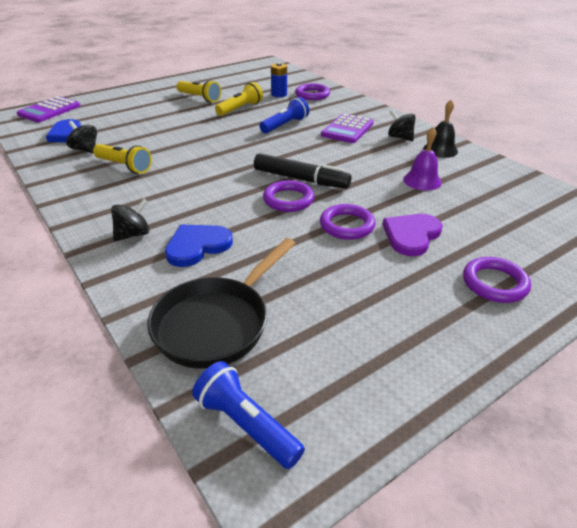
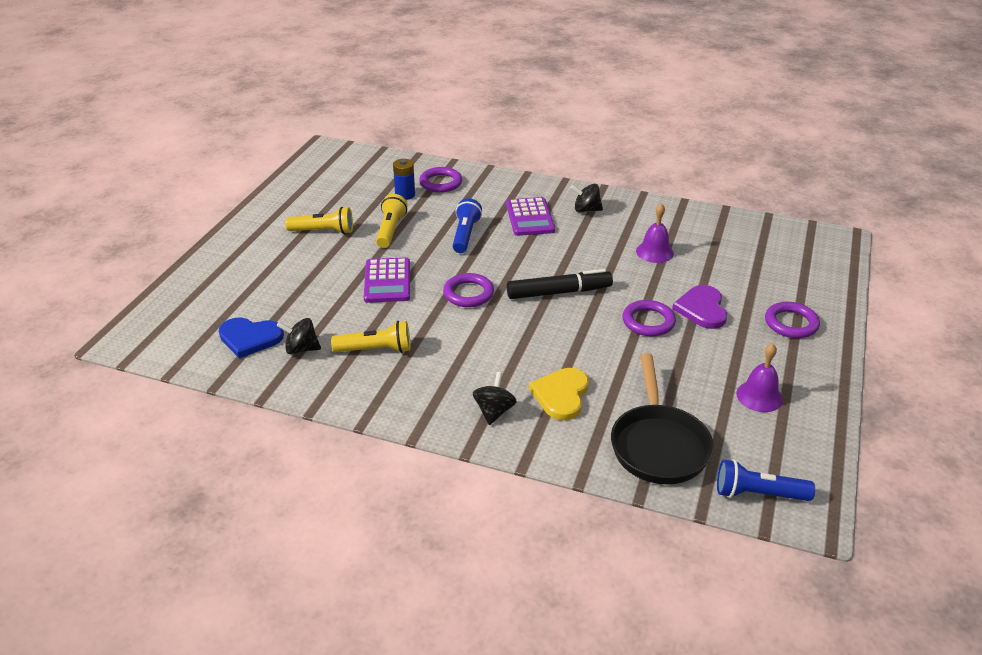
camera: 35 degrees left, 0 degrees up
(49, 110) = (164, 317): purple calculator -> purple calculator (387, 281)
(197, 246) = (561, 395): blue heart -> yellow heart
(288, 200) = (575, 318): purple ring -> purple ring (468, 293)
(374, 331) = (759, 396): none -> purple bell
(440, 150) = (633, 211): black bell -> none

